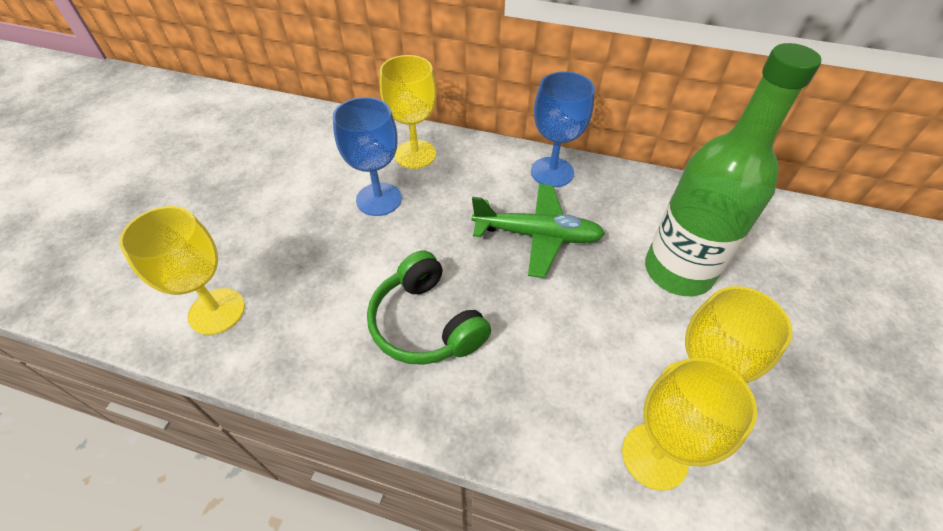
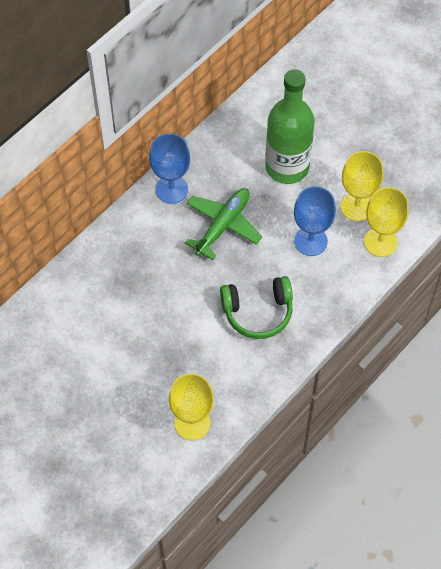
camera: 65 degrees left, 10 degrees up
(379, 199) = (140, 305): blue goblet -> blue goblet (310, 241)
(415, 154) = (105, 266): yellow goblet -> none

